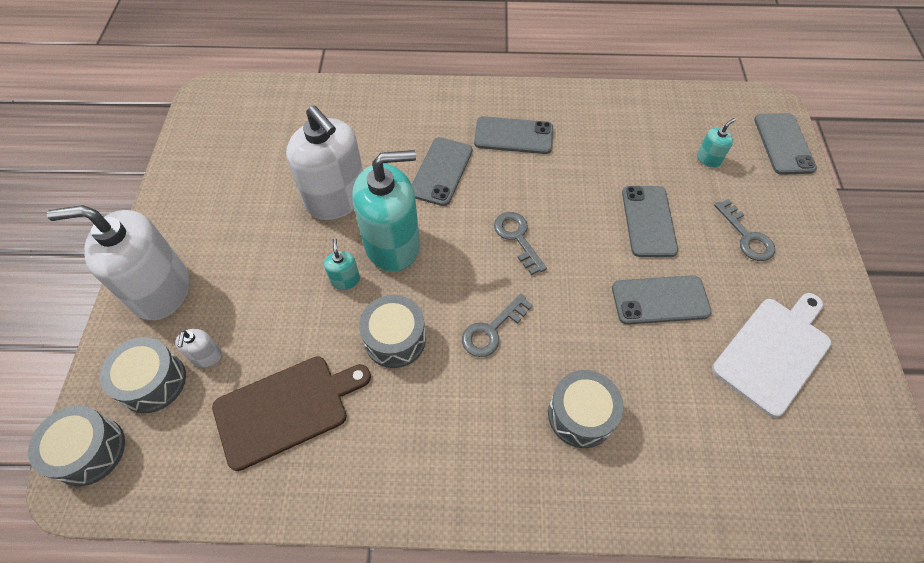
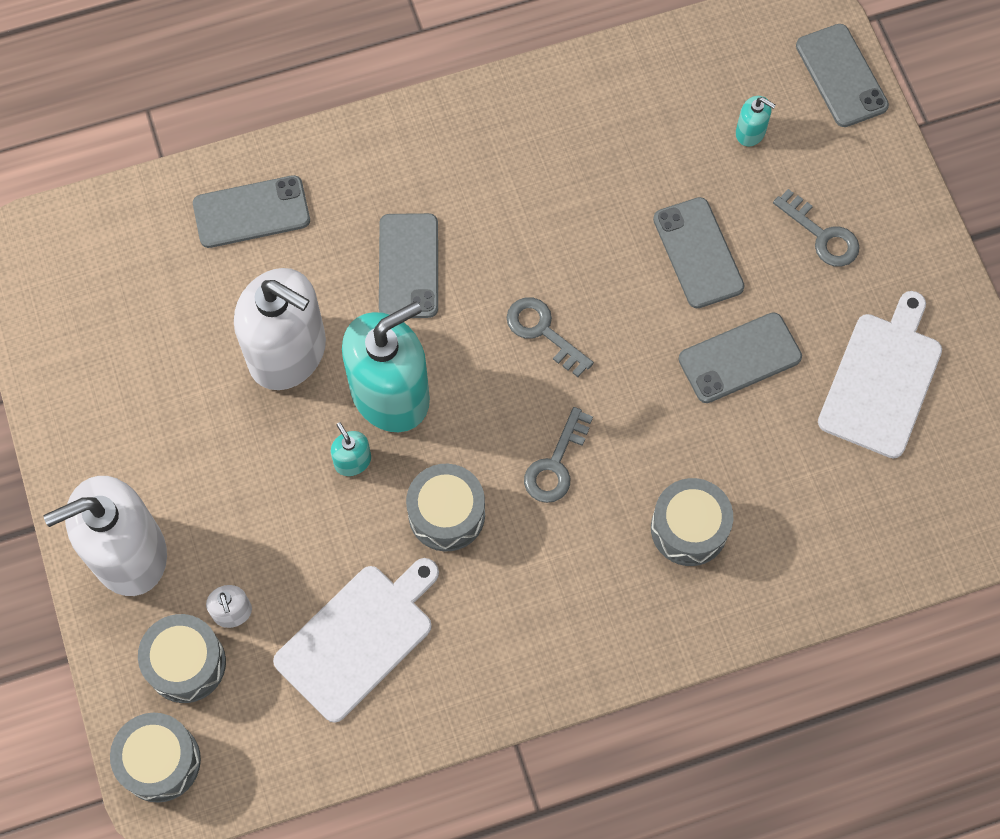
camera: 20 degrees left, 10 degrees up
(286, 409) = (358, 638): brown cutting board -> white cutting board
(513, 136) = (484, 178): grey phone -> grey phone (251, 212)
(708, 159) = (750, 132): turquoise soap dispenser -> turquoise soap dispenser turned 90 degrees clockwise

